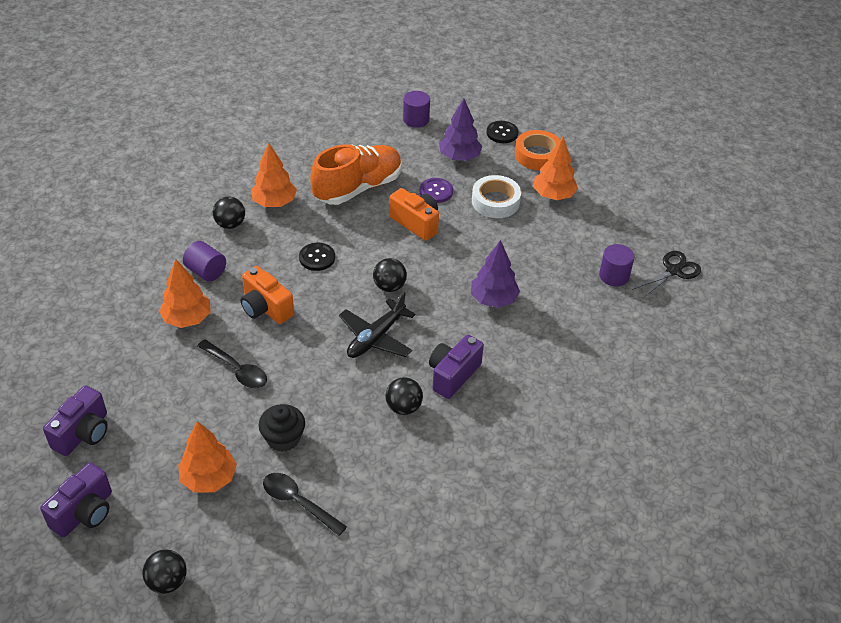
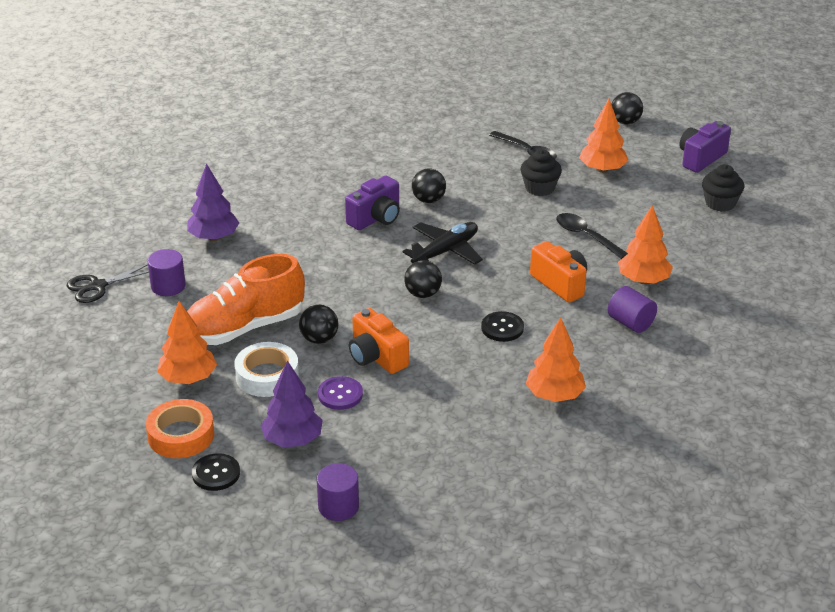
camera: 170 degrees left, 10 degrees down
(83, 433) = (720, 203): purple camera -> black cupcake
(230, 224) = (609, 373): black ball -> black ball (319, 339)
(358, 188) = (443, 407): orange shoe -> orange shoe (244, 328)
(493, 299) = (312, 274): purple tree -> purple tree (213, 237)

